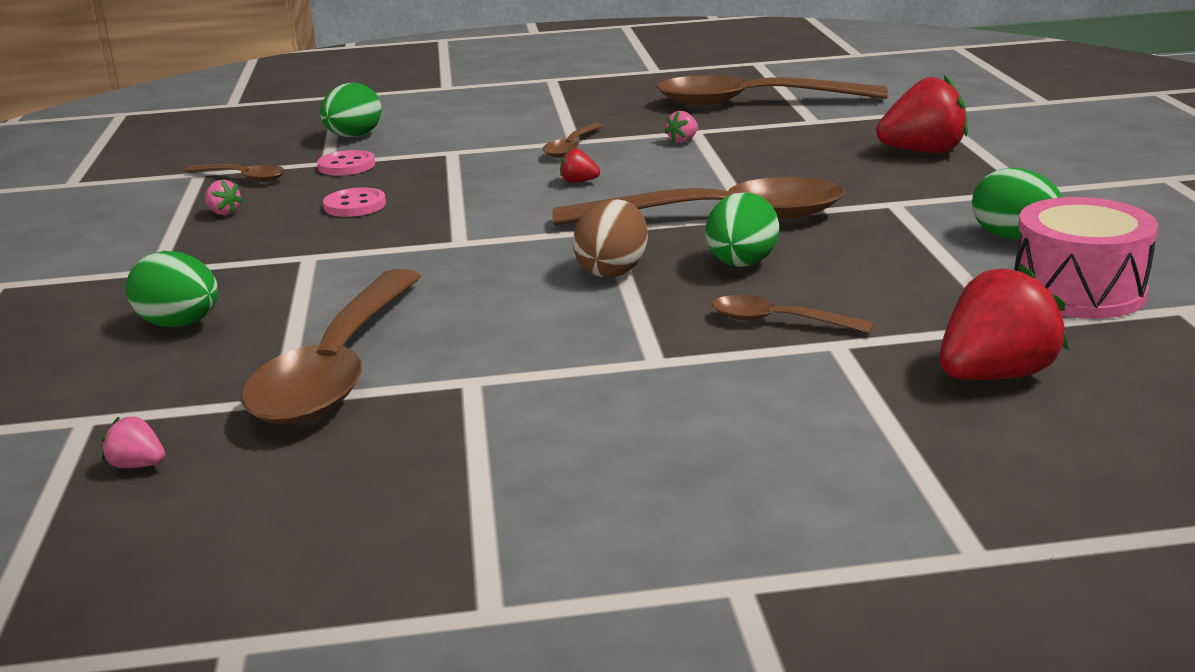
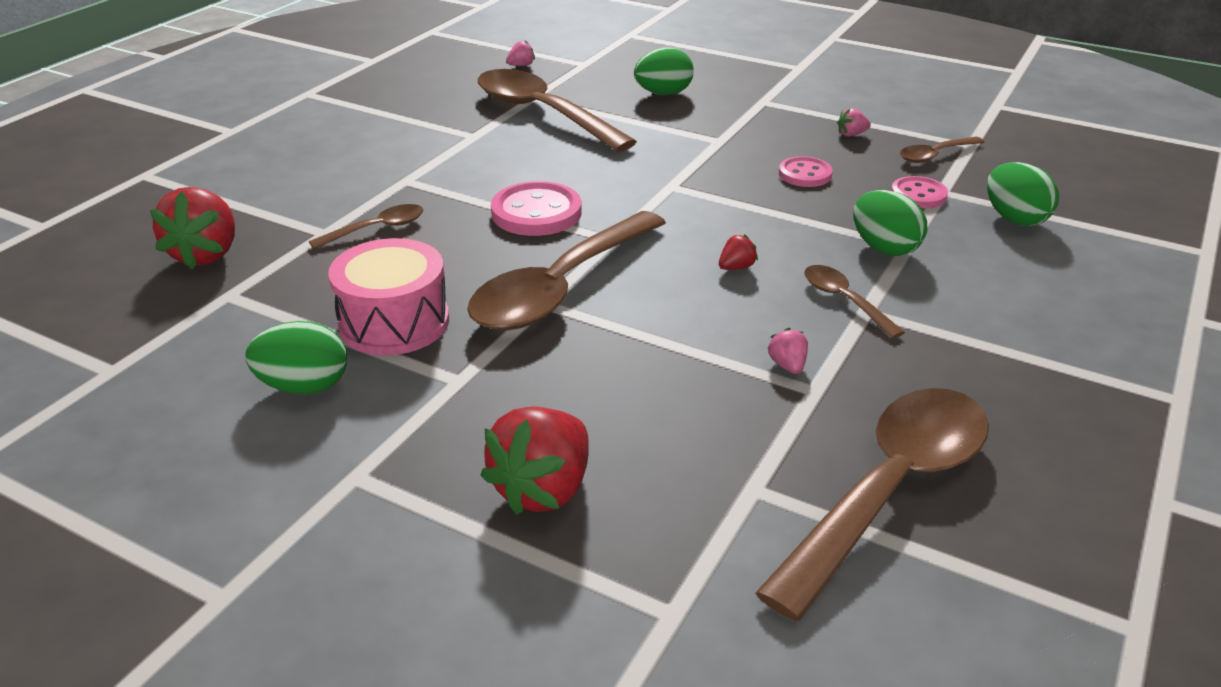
camera: 125 degrees right, 10 degrees up
(613, 270) = (536, 213): brown egg -> pink button
(741, 264) = (468, 256): green egg -> green egg (884, 248)
(1078, 291) = (202, 349): pink drum -> pink drum (394, 322)

